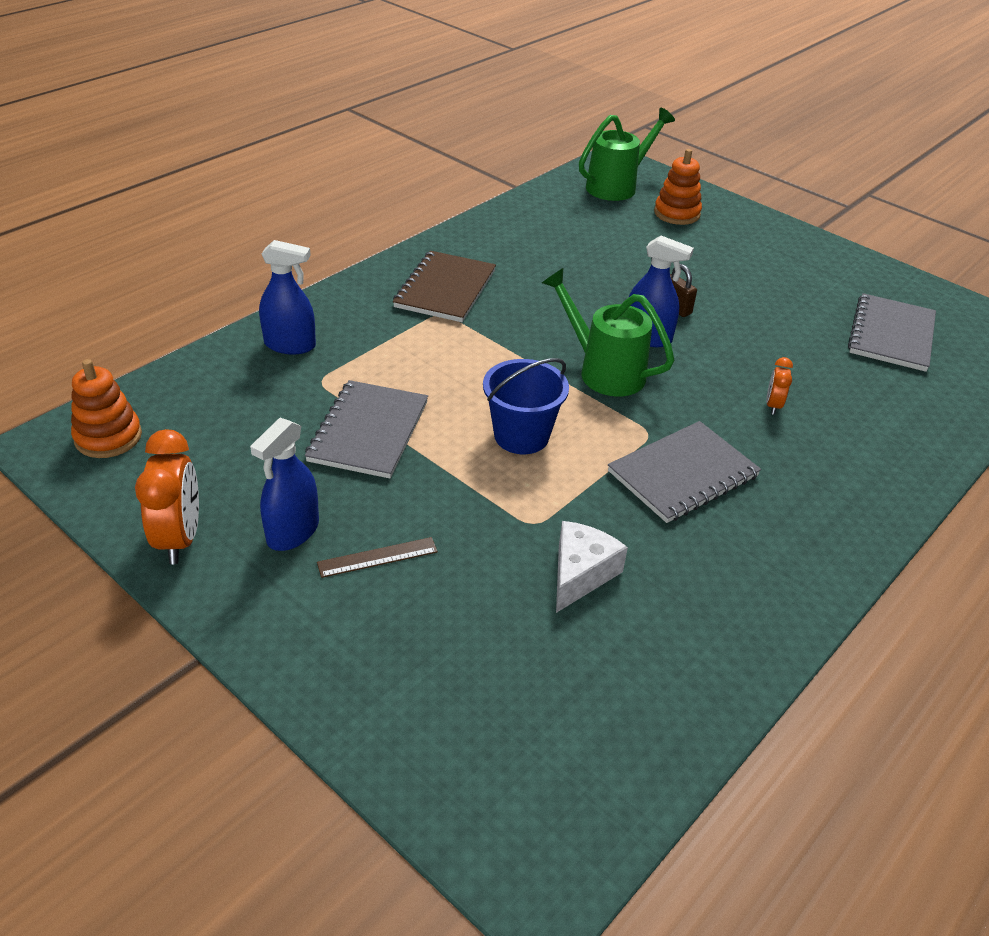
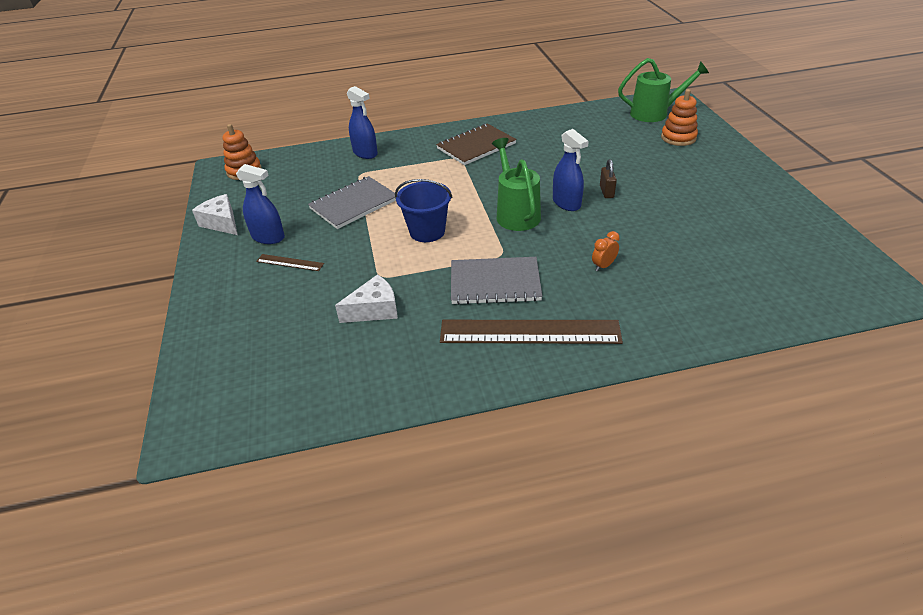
camera: 40 degrees right, 0 degrees up
(179, 538) = (222, 223): orange clock -> white cheese
(293, 532) = (268, 237): blue spray bottle -> blue spray bottle turned 135 degrees counterclockwise
(788, 520) = (529, 332): none -> brown ruler
(891, 335) = (755, 252): grey notebook -> none

